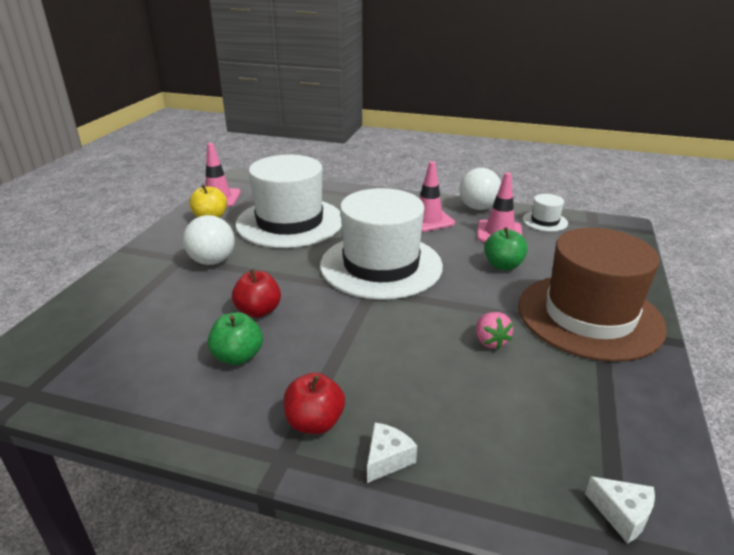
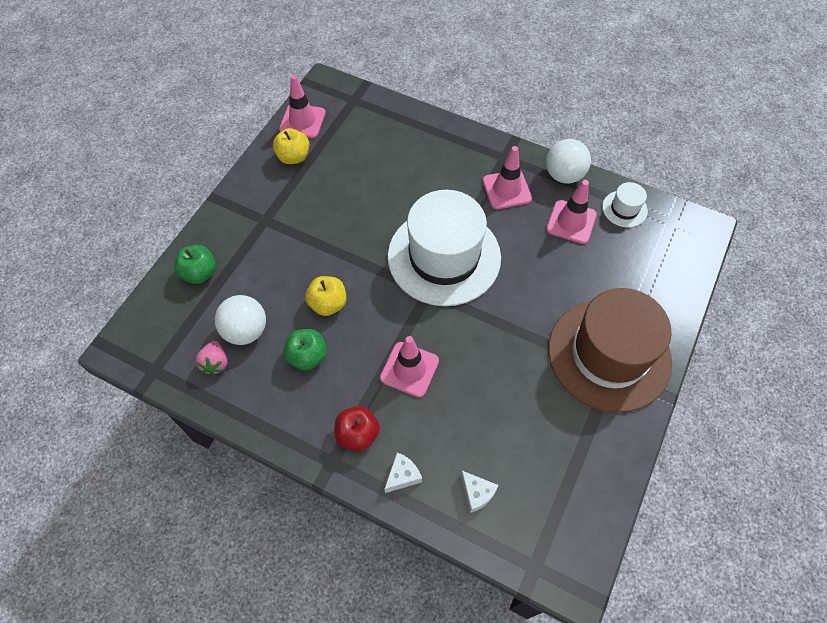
camera: 10 degrees right, 30 degrees up
(212, 261) = (292, 228): white ball -> white ball (246, 331)
(258, 311) = (328, 304): red apple -> yellow apple
(290, 222) = (369, 175): white hat -> none
(367, 353) = (409, 369): none -> pink traffic cone
(490, 341) = (512, 372): pink strawberry -> pink strawberry (215, 363)
(503, 265) = (557, 273): green apple -> green apple (200, 273)
(622, 514) = (547, 548): white cheese -> white cheese (477, 493)

